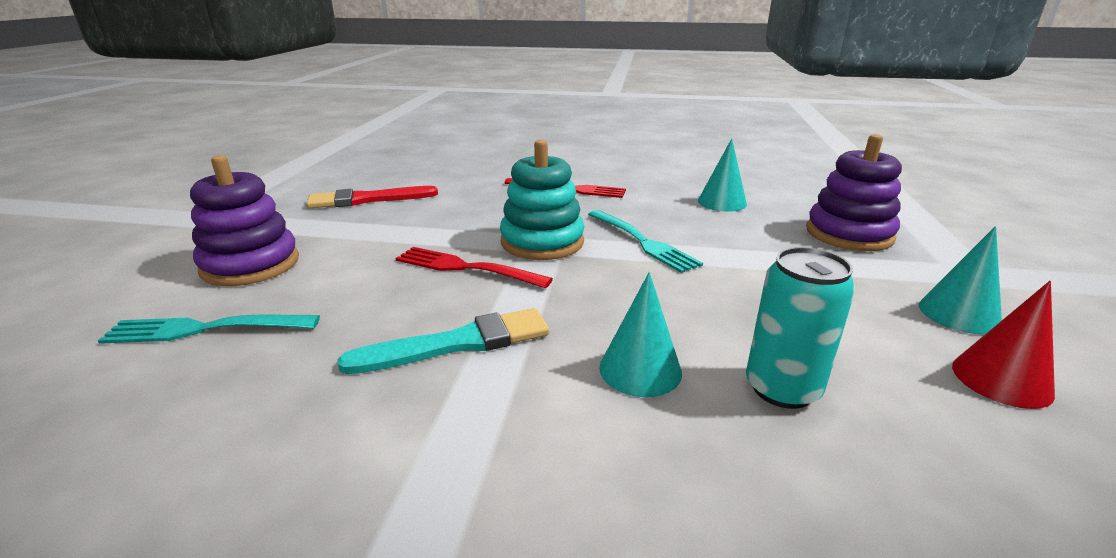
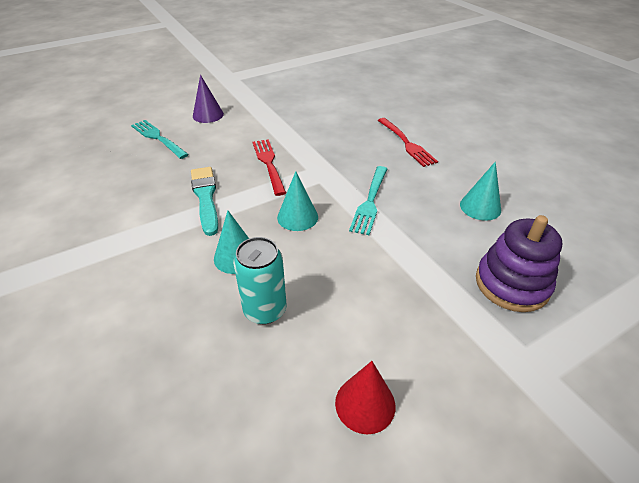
camera: 50 degrees right, 15 degrees up
(251, 265) = (208, 115): purple stacking toy -> purple cone
(367, 199) = (300, 99): red brush -> none
(458, 343) = (205, 197): turquoise brush -> turquoise brush turned 135 degrees counterclockwise
(542, 242) = (324, 170): turquoise stacking toy -> none
(959, 314) = (440, 370): turquoise cone -> turquoise cone (297, 217)

